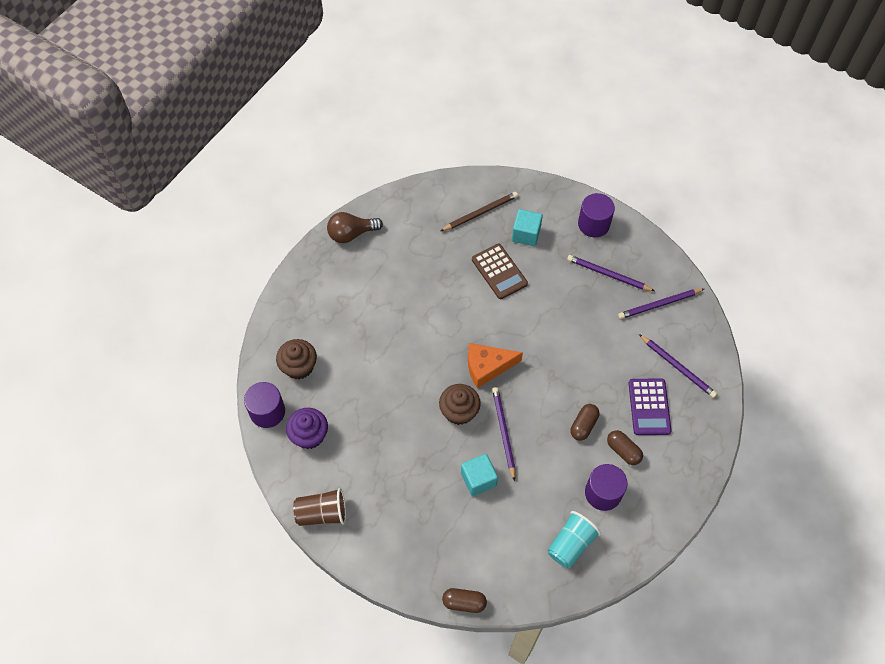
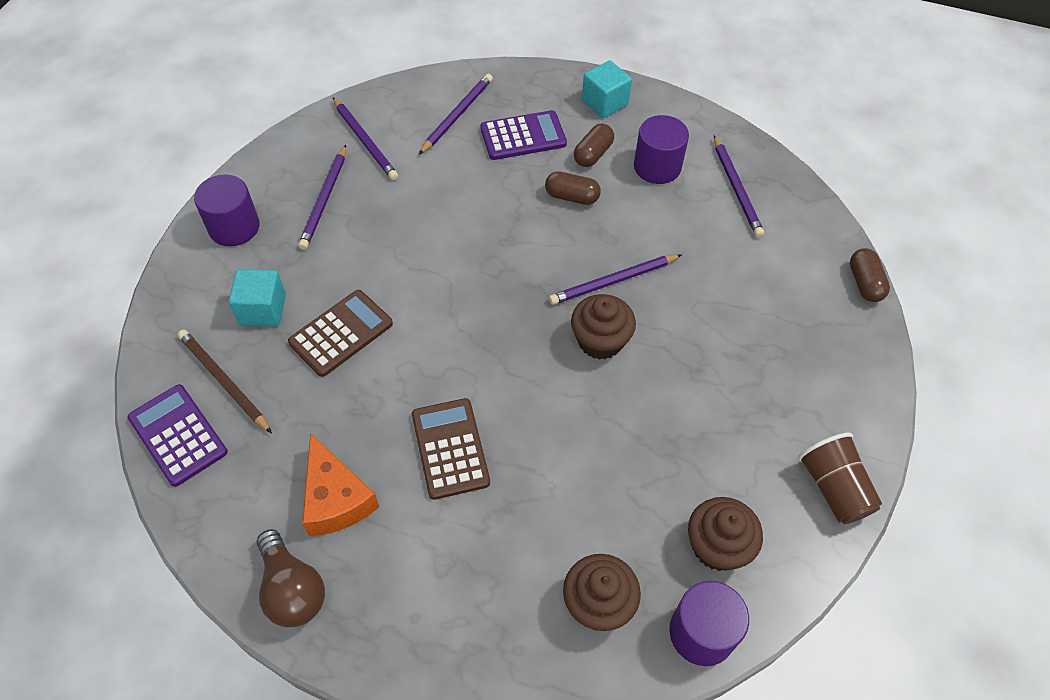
camera: 105 degrees left, 5 degrees down
(309, 435) = (717, 546): purple cupcake -> brown cupcake
(408, 315) = (450, 448): none -> brown calculator
(452, 191) = (178, 435): none -> purple calculator
(478, 479) = (694, 298): turquoise cube -> turquoise cube (604, 103)
(487, 367) = (516, 319): orange cheese -> orange cheese (335, 498)
(570, 544) = (736, 188): turquoise cup -> purple pencil

